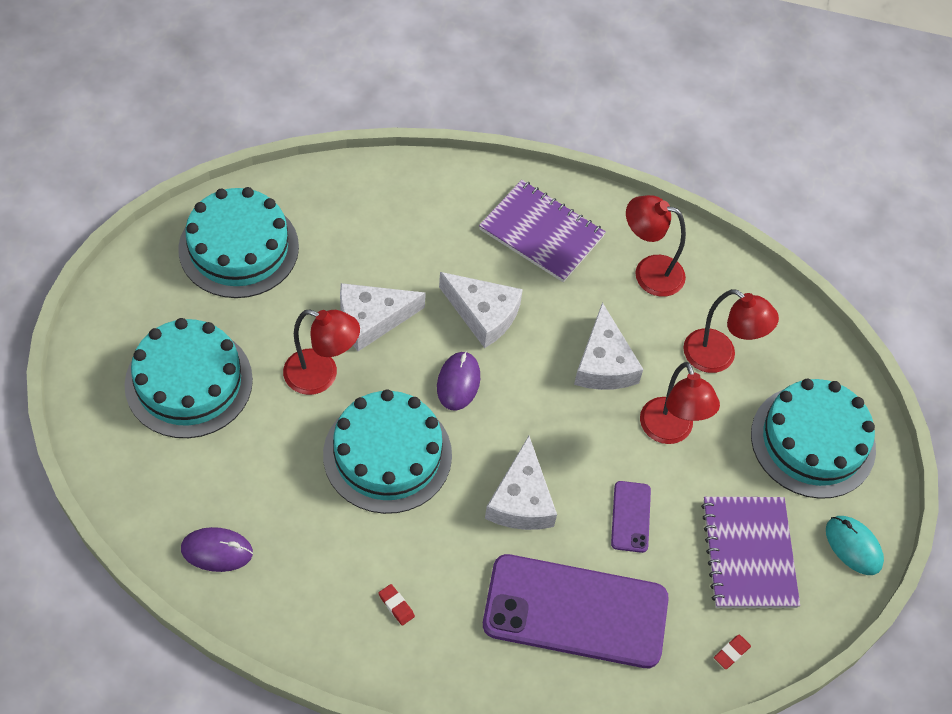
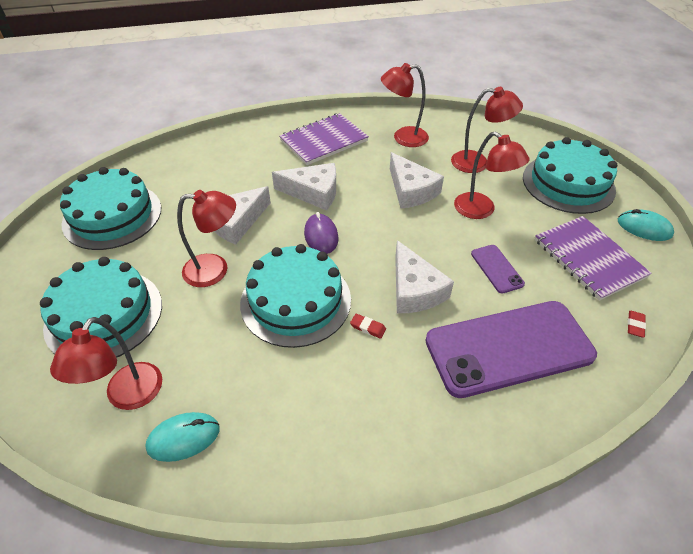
camera: 20 degrees left, 10 degrees down
(182, 486) = (128, 396): none -> red lamp
(217, 551) = (183, 438): purple mouse -> turquoise mouse
(396, 606) = (369, 410): red eraser -> red eraser (368, 327)
(541, 233) = (324, 141): purple notebook -> purple notebook turned 45 degrees counterclockwise

